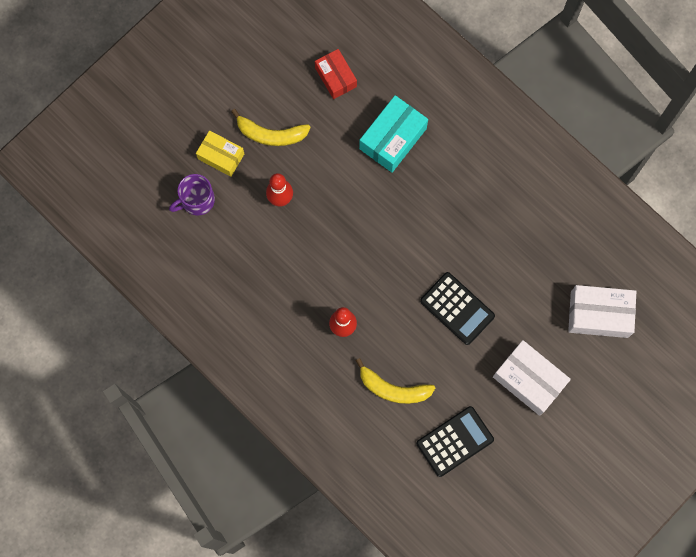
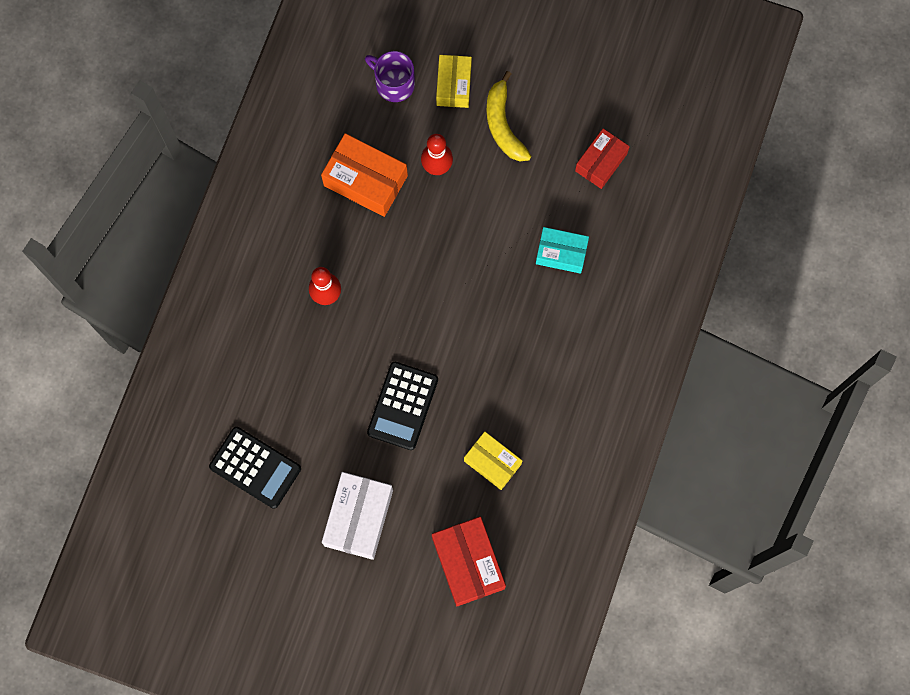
camera: 65 degrees right, 0 degrees up
(265, 257) = (365, 180): none -> orange box
(393, 138) = (561, 253): turquoise box -> turquoise box, size x0.66
(393, 389) = (283, 377): yellow banana -> none
(530, 262) = (492, 462): none -> yellow box
(599, 314) = (468, 563): white box -> red box

